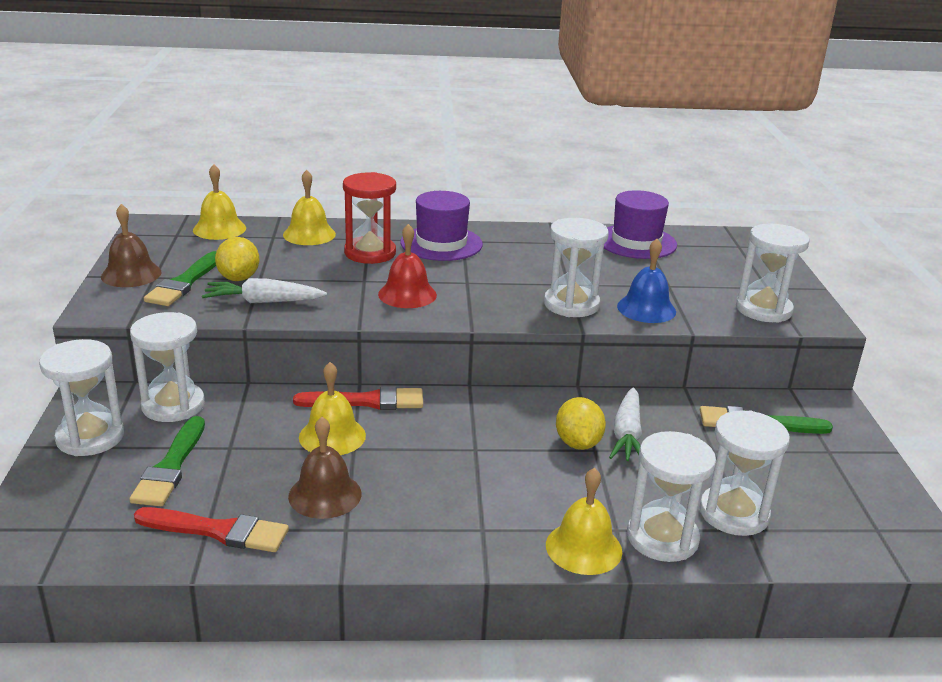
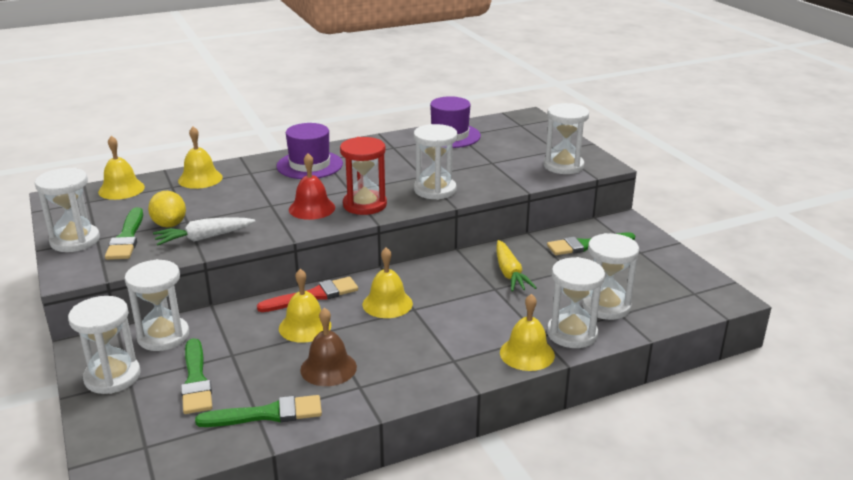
camera: 20 degrees left, 0 degrees up
(131, 274) = (75, 240): brown bell -> white hourglass
(217, 531) = (266, 414): red brush -> green brush
(370, 253) = (260, 183): red hourglass -> red hourglass (364, 205)
(447, 433) = (387, 303): none -> yellow bell
(578, 443) = (481, 287): yellow lemon -> none
(627, 434) = (509, 273): white carrot -> yellow carrot
(646, 309) = (487, 182): blue bell -> none

